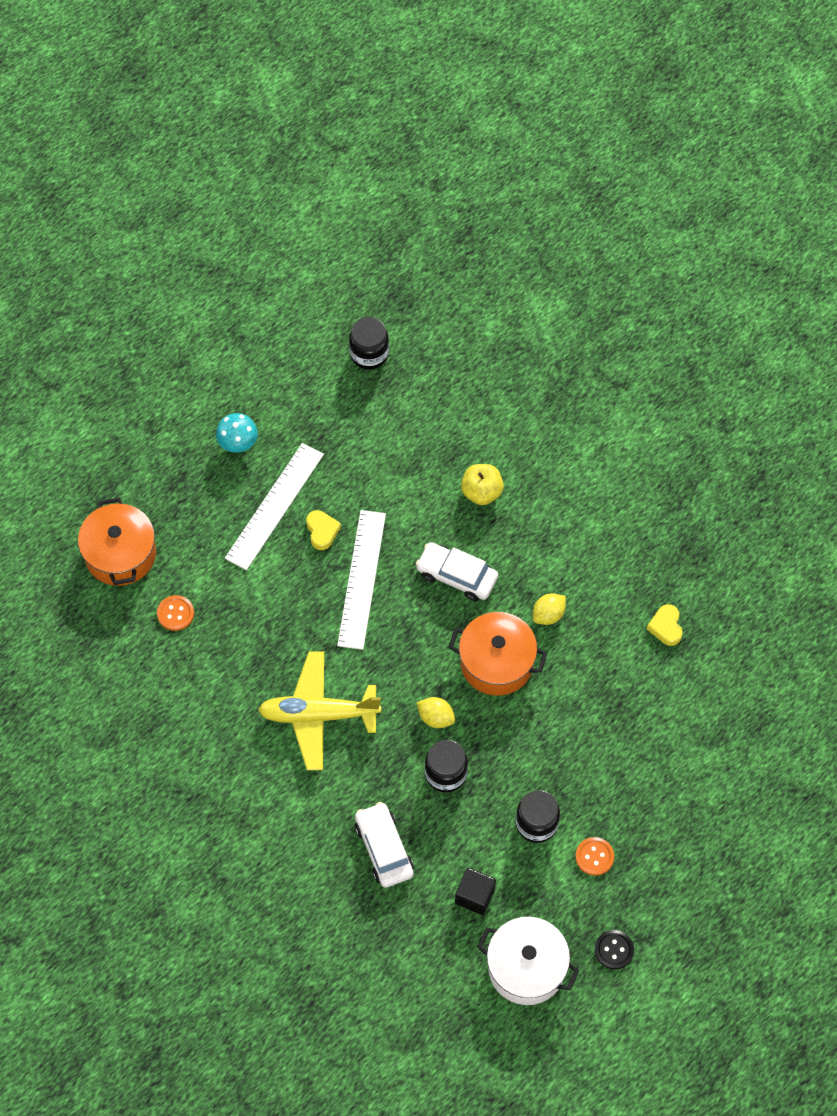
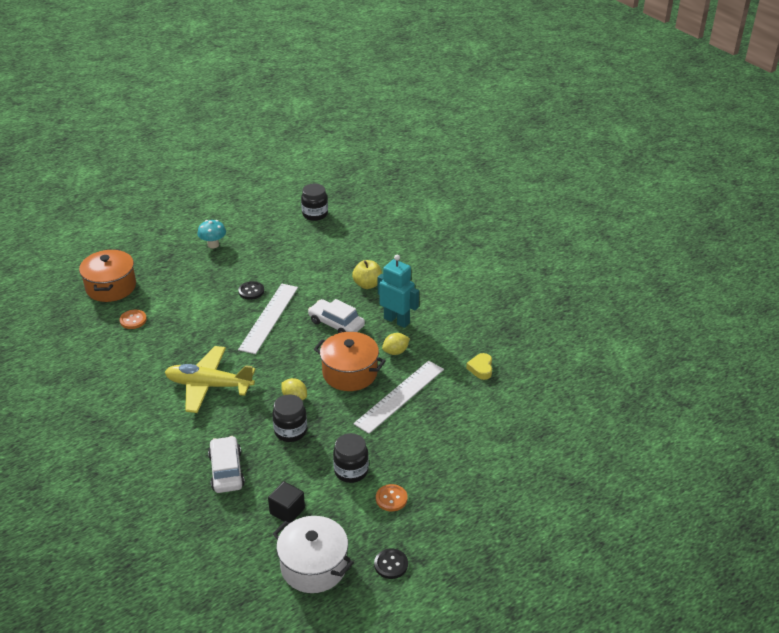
camera: 10 degrees right, 25 degrees down
(275, 506) = (224, 276): white ruler -> white ruler (400, 396)
(322, 531) = (251, 291): yellow heart -> black button
(537, 556) = (397, 320): none -> turquoise robot

